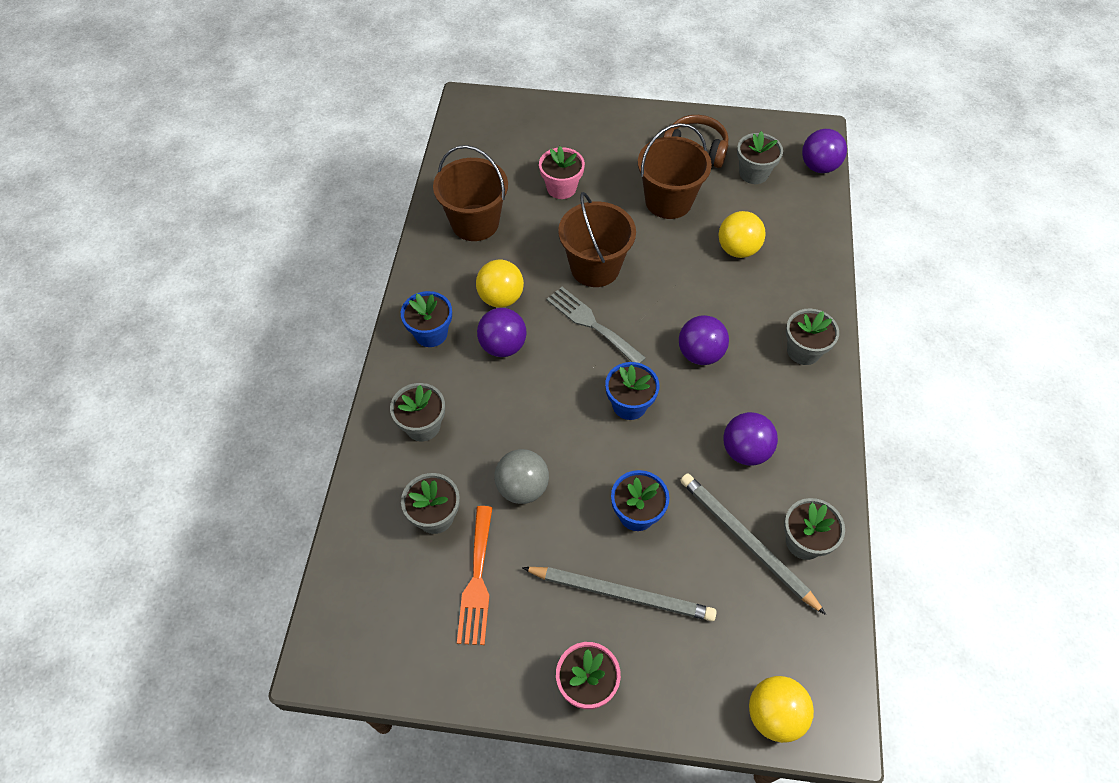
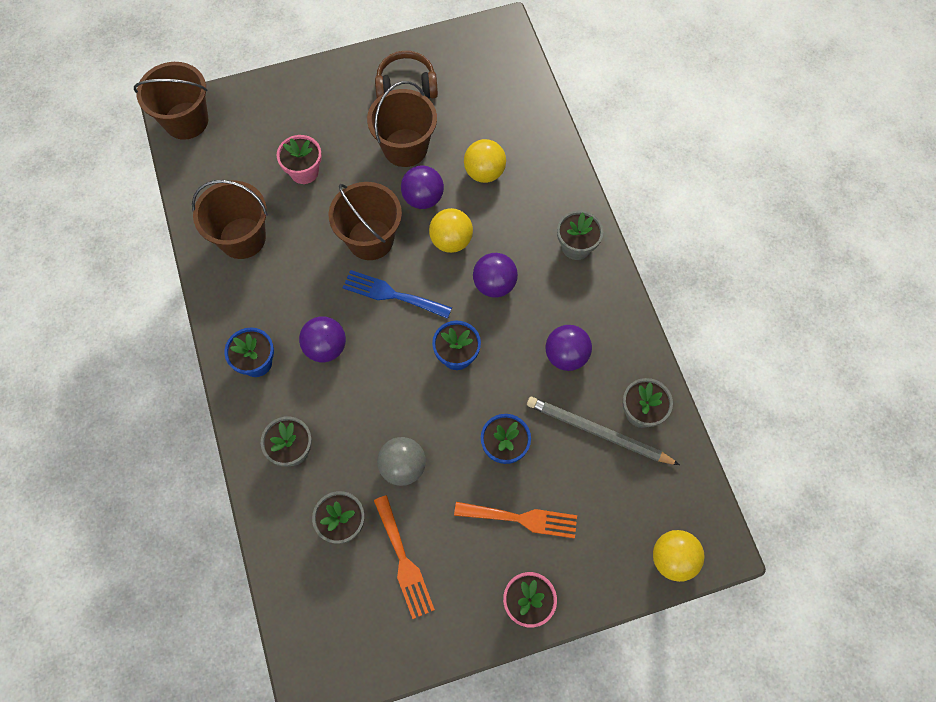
camera: 25 degrees left, 10 degrees up
(476, 111) = (186, 120): none -> brown bucket
(501, 298) = (302, 302): yellow ball -> yellow ball (451, 241)
(591, 324) = (392, 294): grey fork -> blue fork
(621, 594) = (521, 519): grey pencil -> orange fork
(753, 173) = (467, 90): grey flower pot -> none
(819, 166) = (519, 62): purple ball -> purple ball (423, 198)

